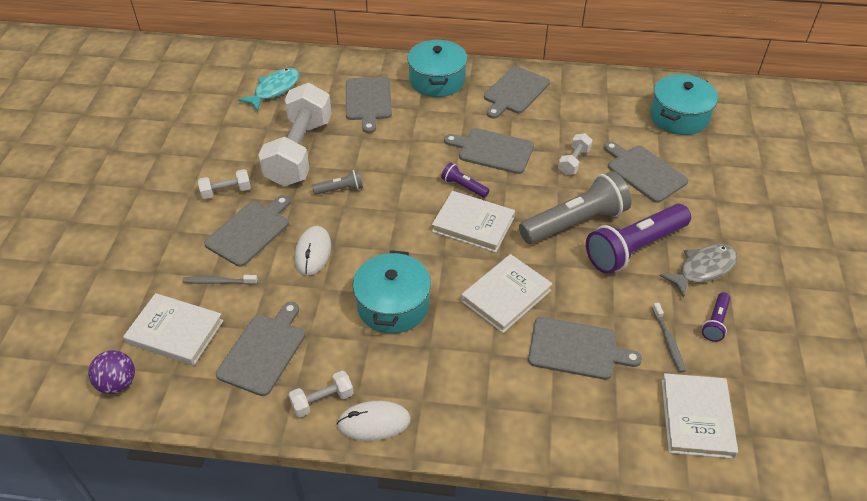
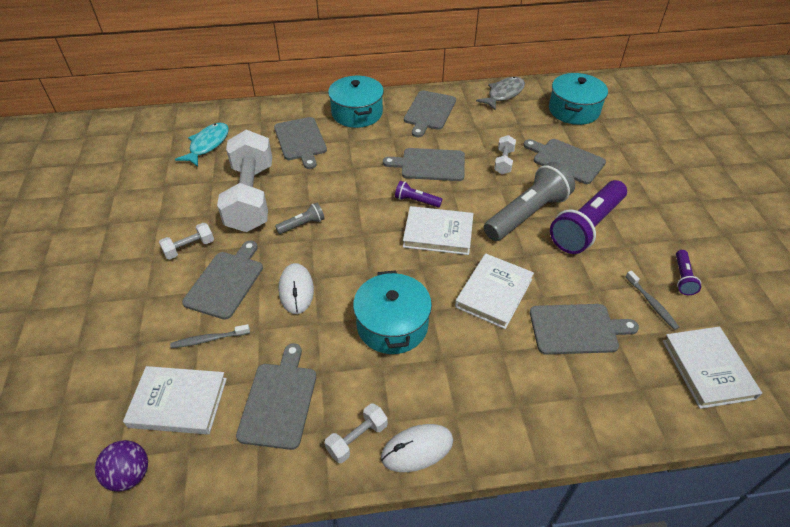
camera: 15 degrees left, 0 degrees up
(703, 269) = (651, 233): grey fish -> grey fish (503, 94)

